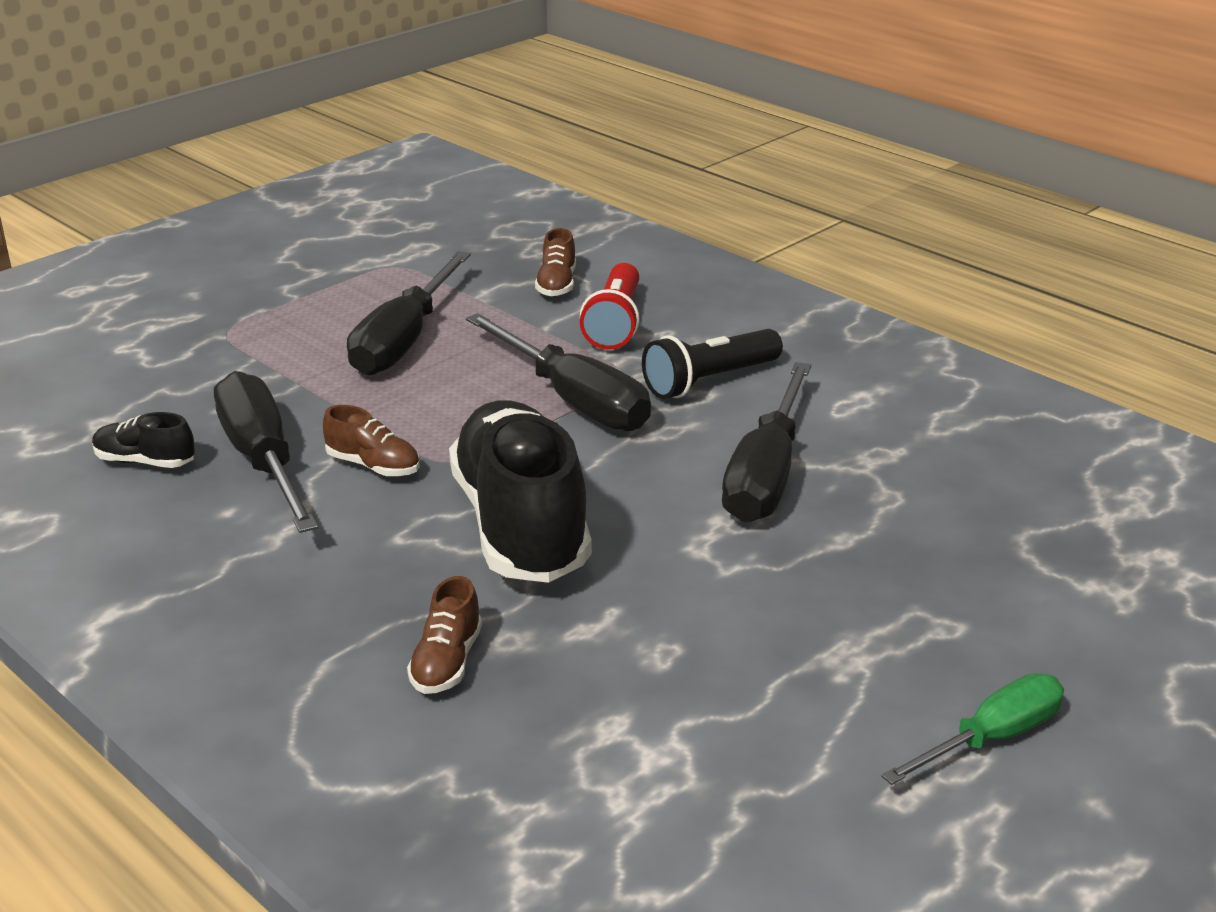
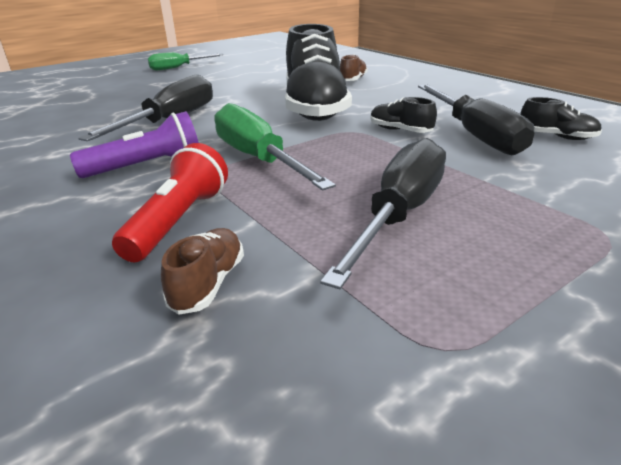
camera: 170 degrees left, 0 degrees up
(373, 466) = (400, 130): brown shoe -> black shoe
(573, 400) = (258, 159): black screwdriver -> green screwdriver
(709, 381) = (147, 166): black flashlight -> purple flashlight

